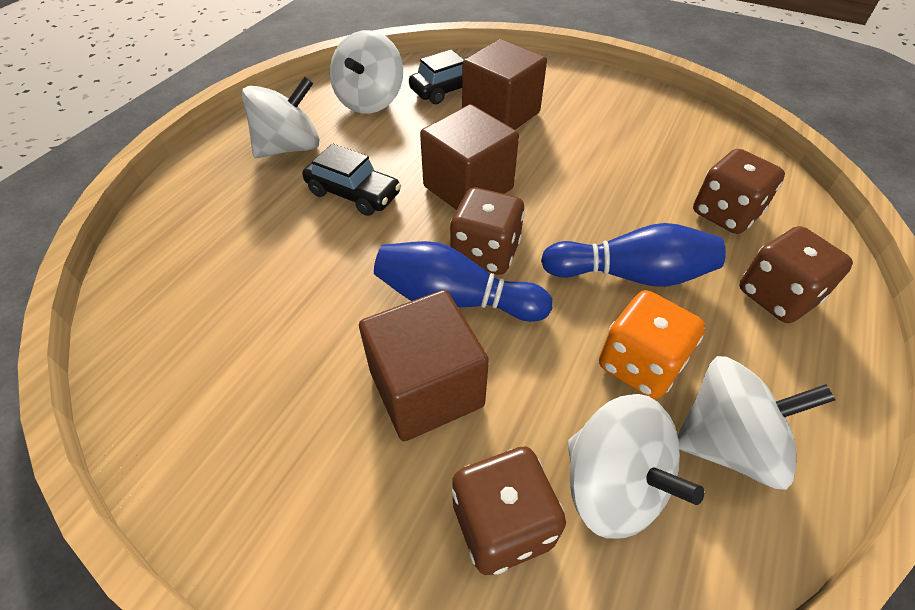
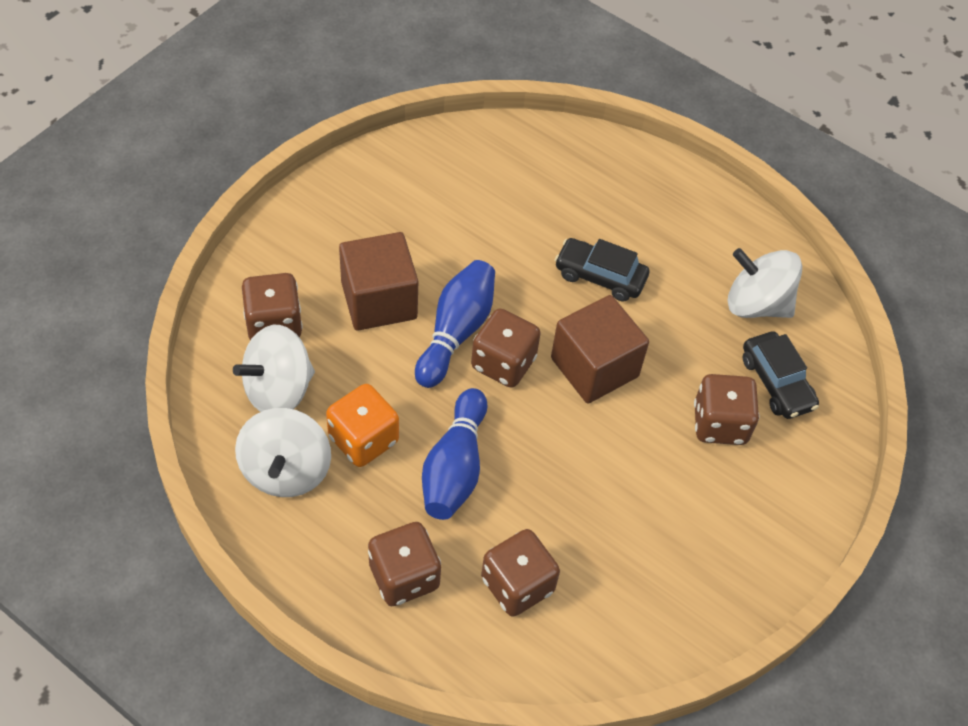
camera: 95 degrees right, 5 degrees up
(289, 148) = (677, 232): white spinning top -> none
(353, 193) = (600, 276): black car -> black car turned 75 degrees clockwise
(501, 114) = (720, 424): brown cube -> brown dice

